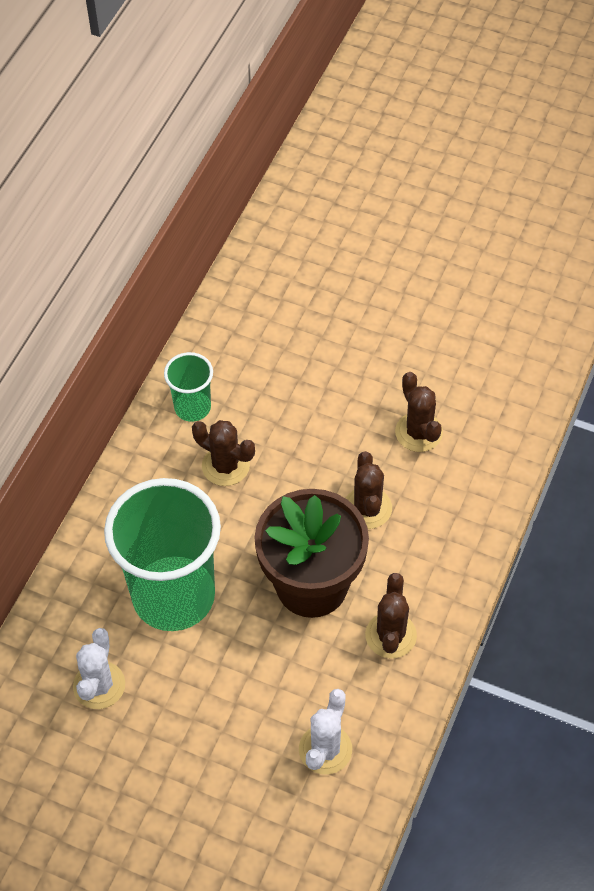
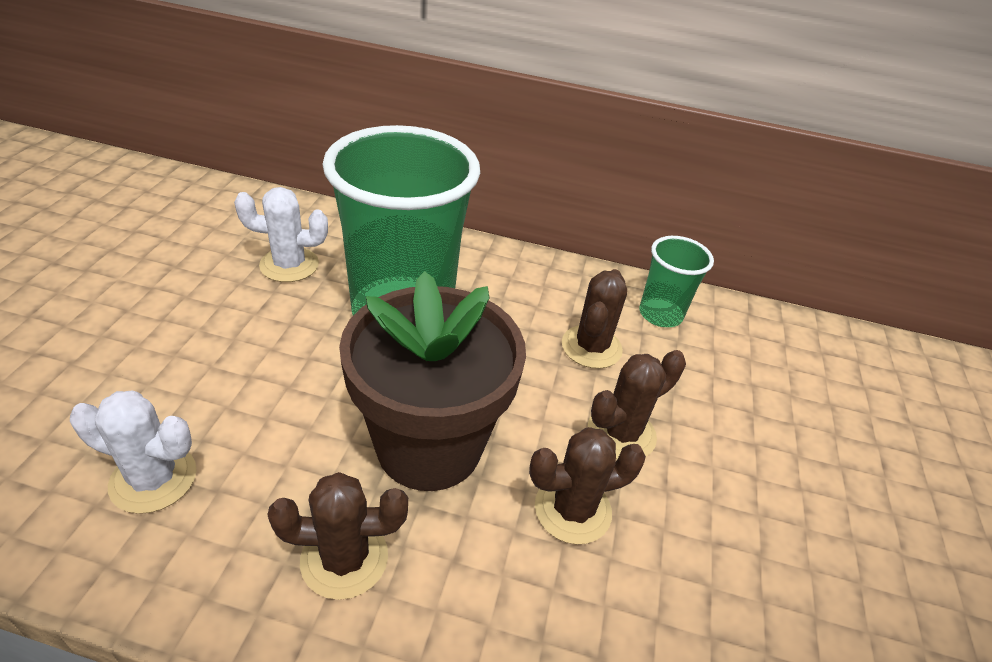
camera: 75 degrees right, 15 degrees down
(418, 432) = (739, 579): brown cactus -> brown cactus (621, 433)

